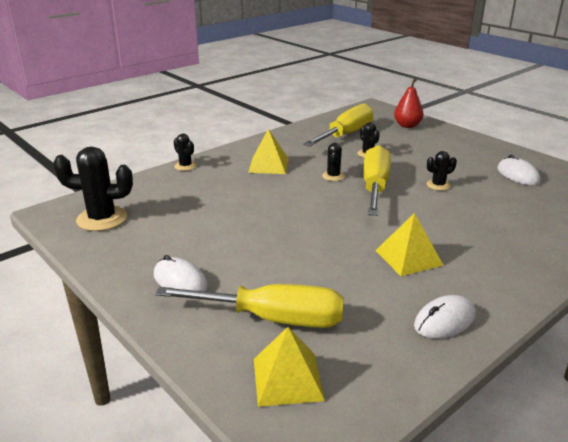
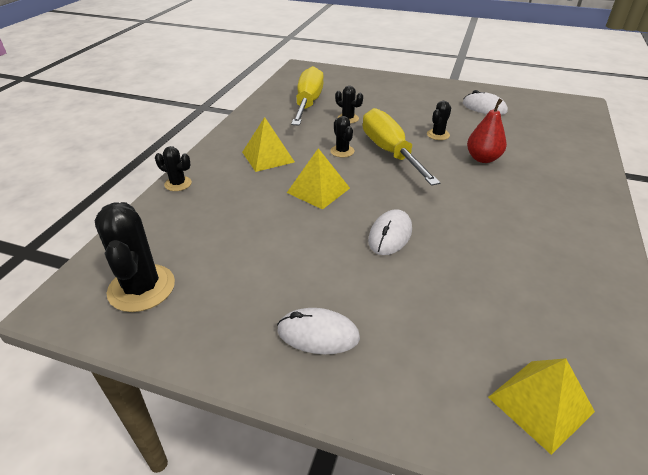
camera: 30 degrees left, 10 degrees up
(102, 219) = (141, 288): black cactus -> black cactus turned 75 degrees counterclockwise
(273, 319) = (455, 338): yellow screwdriver -> none
(407, 125) = (351, 81): red pear -> red pear (483, 158)
(408, 257) = (492, 217): yellow pyramid -> yellow pyramid (318, 190)
(444, 321) = (585, 272): white mouse -> white mouse (390, 235)

